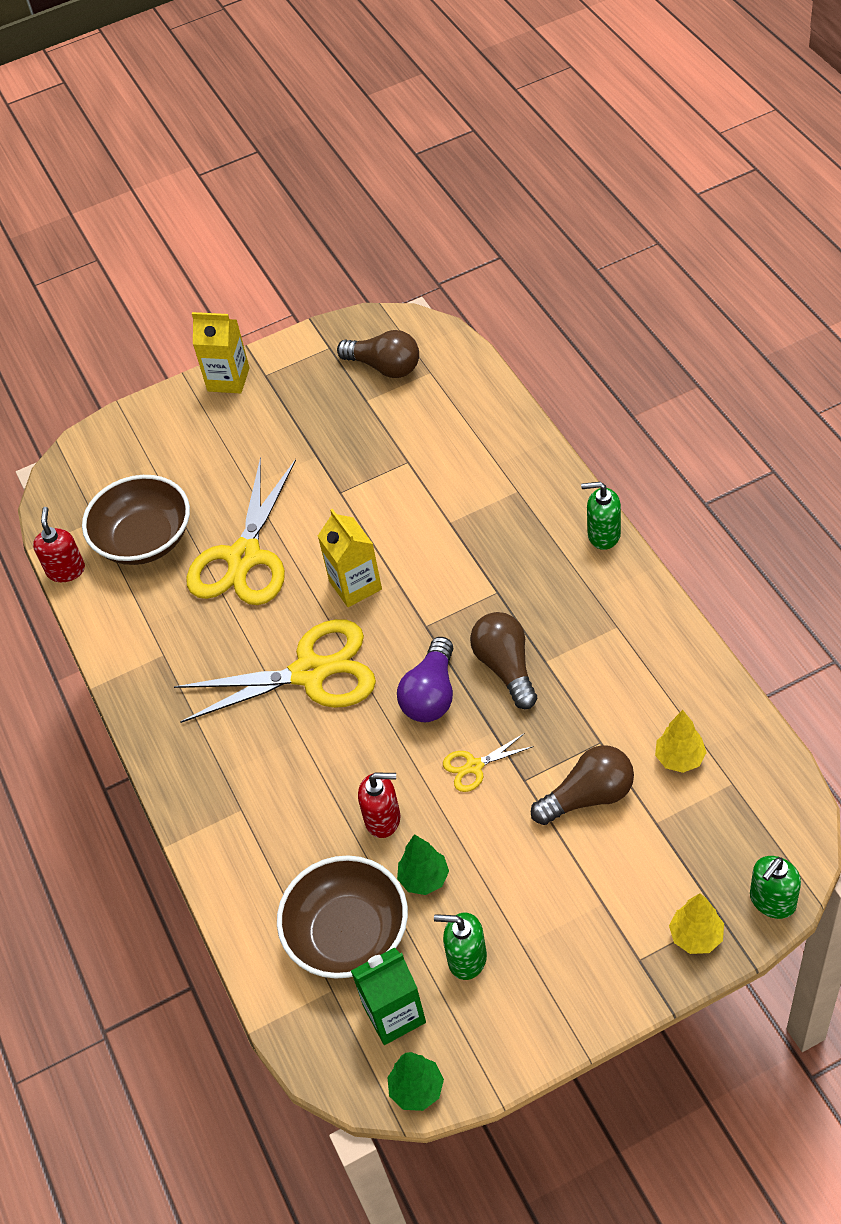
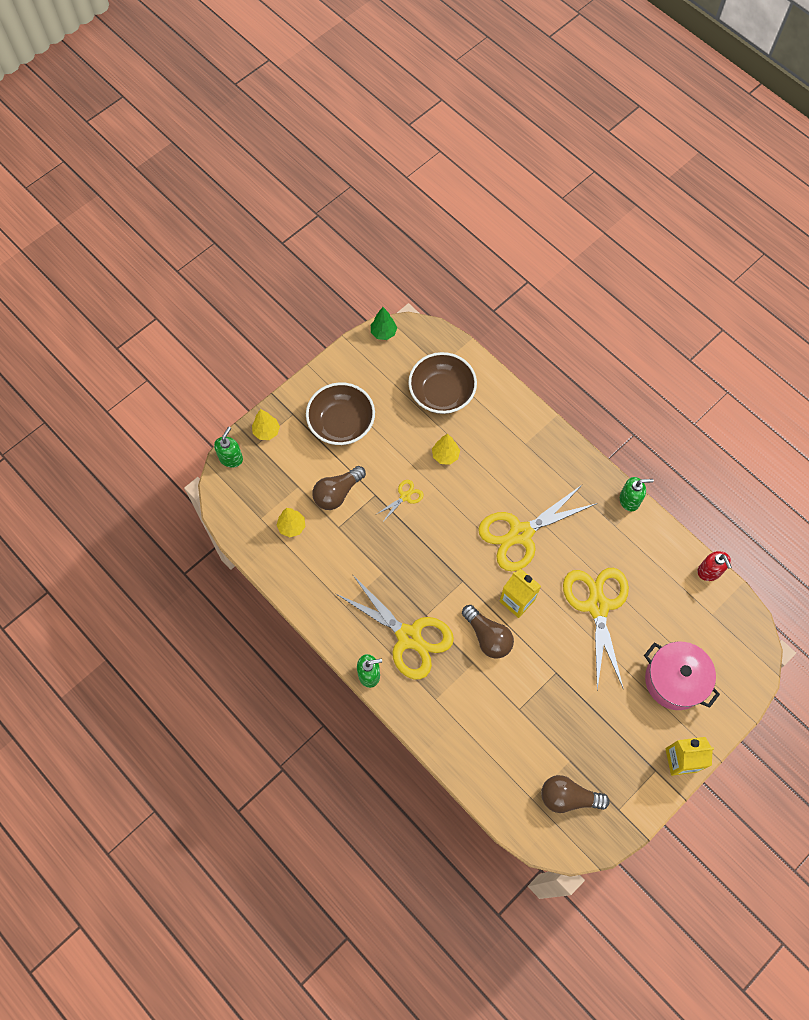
camera: 155 degrees right, 15 degrees up
(144, 539) = (670, 606): brown bowl -> brown bowl (341, 423)
(189, 457) = (674, 680): none -> pink pot
(383, 819) = (445, 455): red soap dispenser -> yellow tree
(394, 1014) = (405, 362): green carton -> none
(424, 878) = (412, 429): green tree -> none
(431, 694) = (443, 535): purple light bulb -> none
(466, 958) = (378, 395): green soap dispenser -> green soap dispenser (629, 500)
(506, 667) = (405, 563): brown light bulb -> brown light bulb (488, 636)
(531, 569) = (409, 637): none -> yellow scissors

